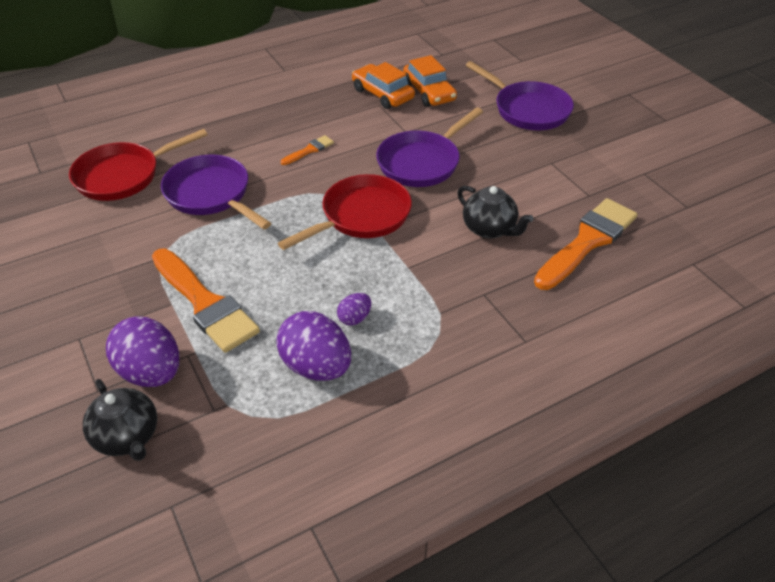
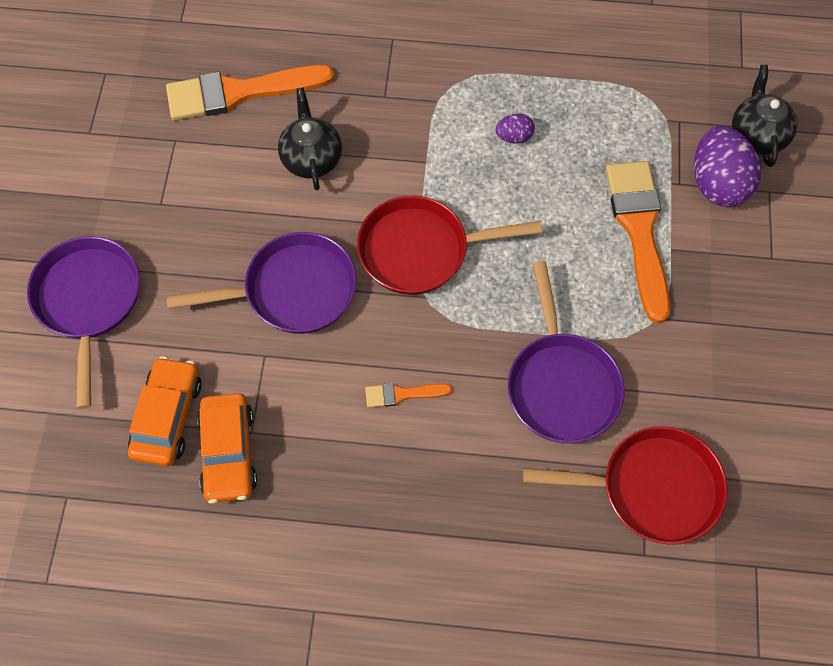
camera: 145 degrees left, 20 degrees up
(316, 366) = (576, 111): purple egg -> none

